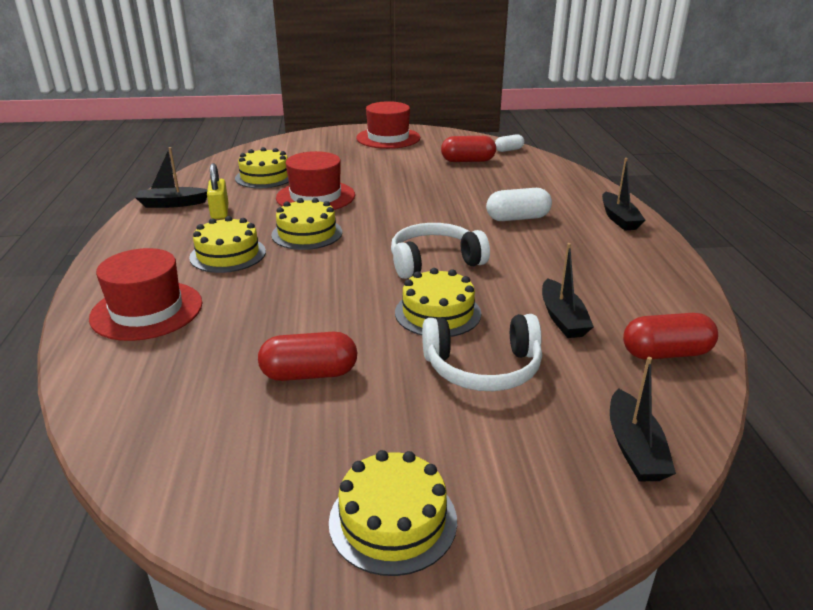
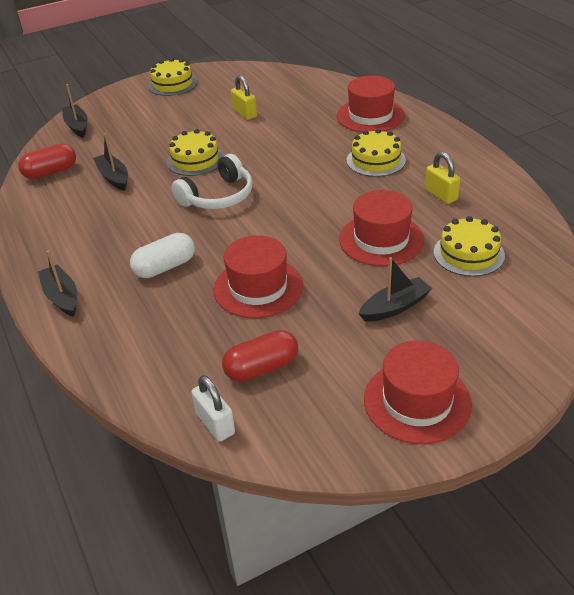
camera: 160 degrees right, 10 degrees up
(172, 204) = (495, 191): black boat -> black boat (395, 307)
(307, 233) = (340, 194): yellow cake -> none
(309, 374) = (244, 113): red capsule -> yellow padlock
(443, 192) = (258, 287): none -> red hat
(483, 368) = (156, 138): white headphones -> none
(508, 150) = (215, 423): white capsule -> white padlock

